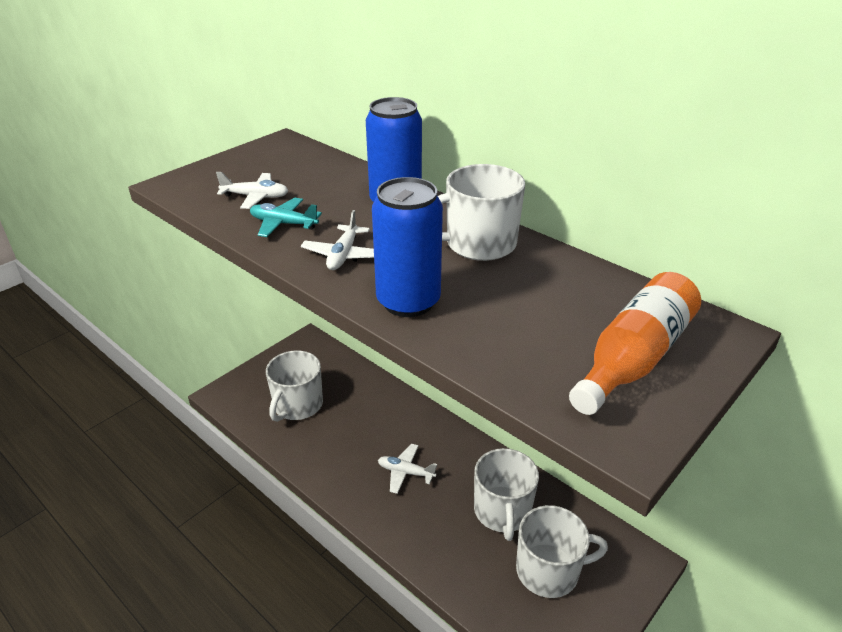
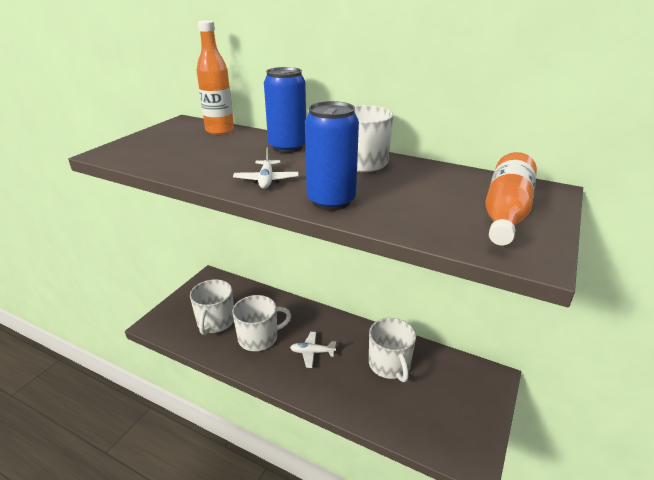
camera: 15 degrees left, 5 degrees down
(255, 197) = (179, 154): white plane -> none
(283, 224) = (209, 167): turquoise plane -> none
(321, 163) = (220, 130): none -> orange bottle
(549, 570) = (436, 397): white mug -> white mug (259, 338)

